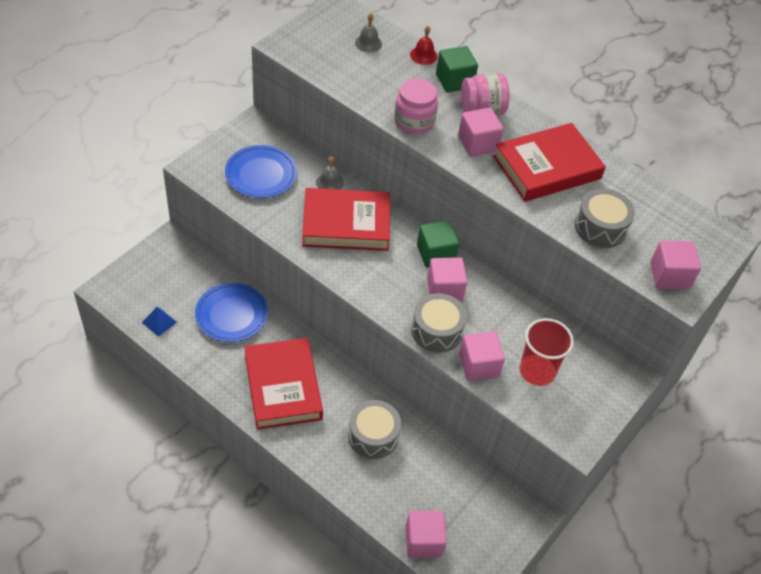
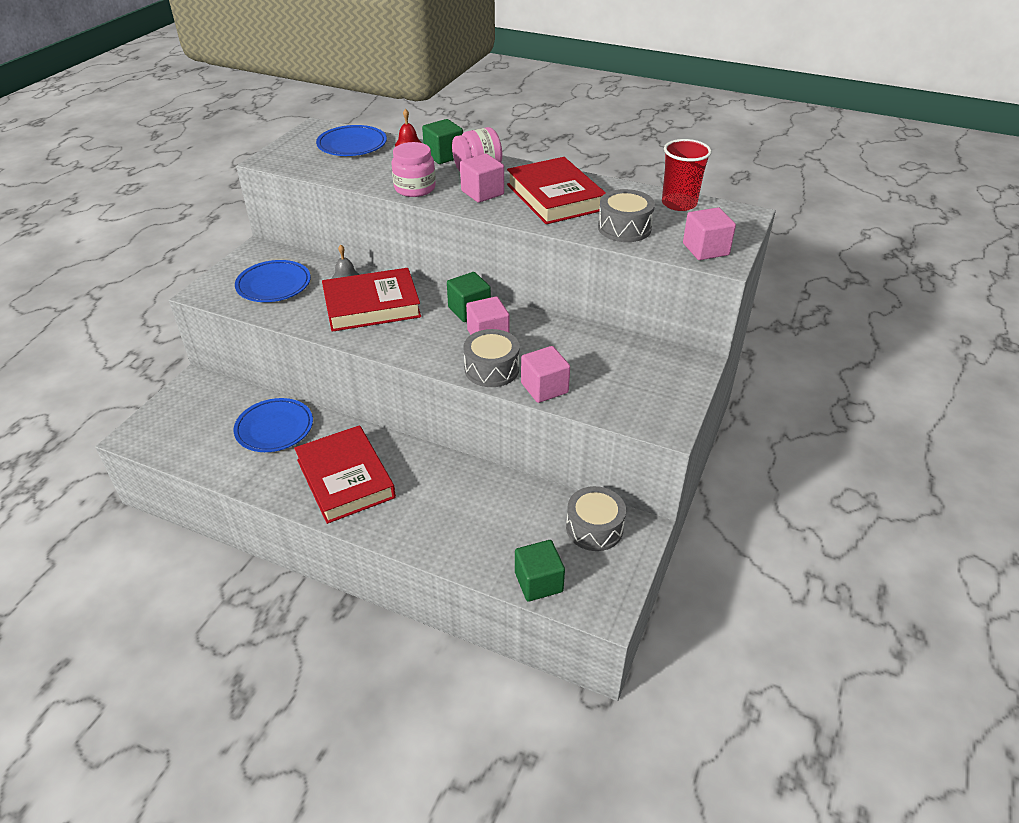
camera: 10 degrees left, 10 degrees down
(159, 322) = (196, 452): blue pyramid -> none
(368, 43) = (352, 145): grey bell -> blue plate
(373, 436) = (454, 499): grey drum -> grey drum (594, 528)
(423, 541) = (538, 582): pink cube -> green cube
(537, 371) = (604, 380): red cup -> red cup (679, 203)
(546, 167) = (555, 197): red book -> red book turned 75 degrees counterclockwise

